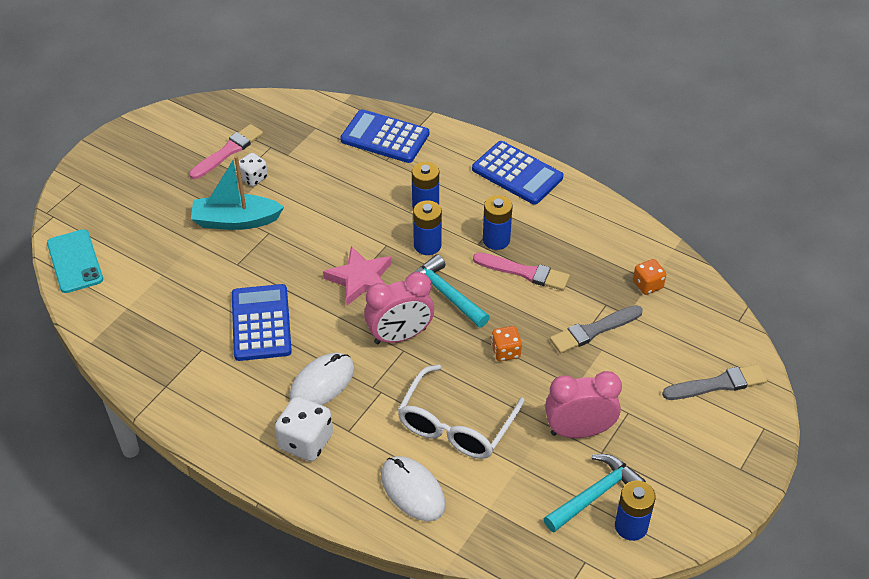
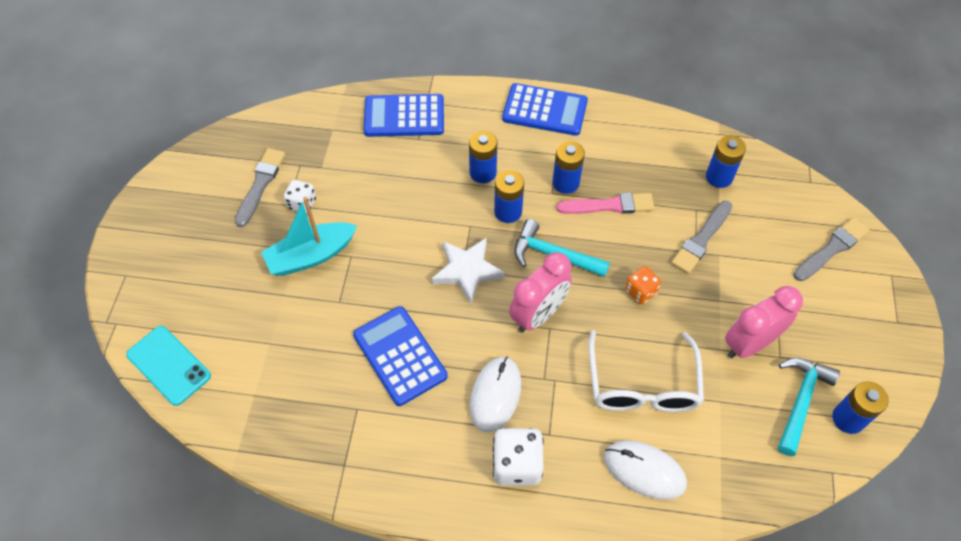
camera: 25 degrees left, 10 degrees up
(228, 151) = (260, 185): pink brush -> grey brush
(360, 279) = (467, 271): pink star -> white star
(647, 285) = (719, 177): orange dice -> blue battery

